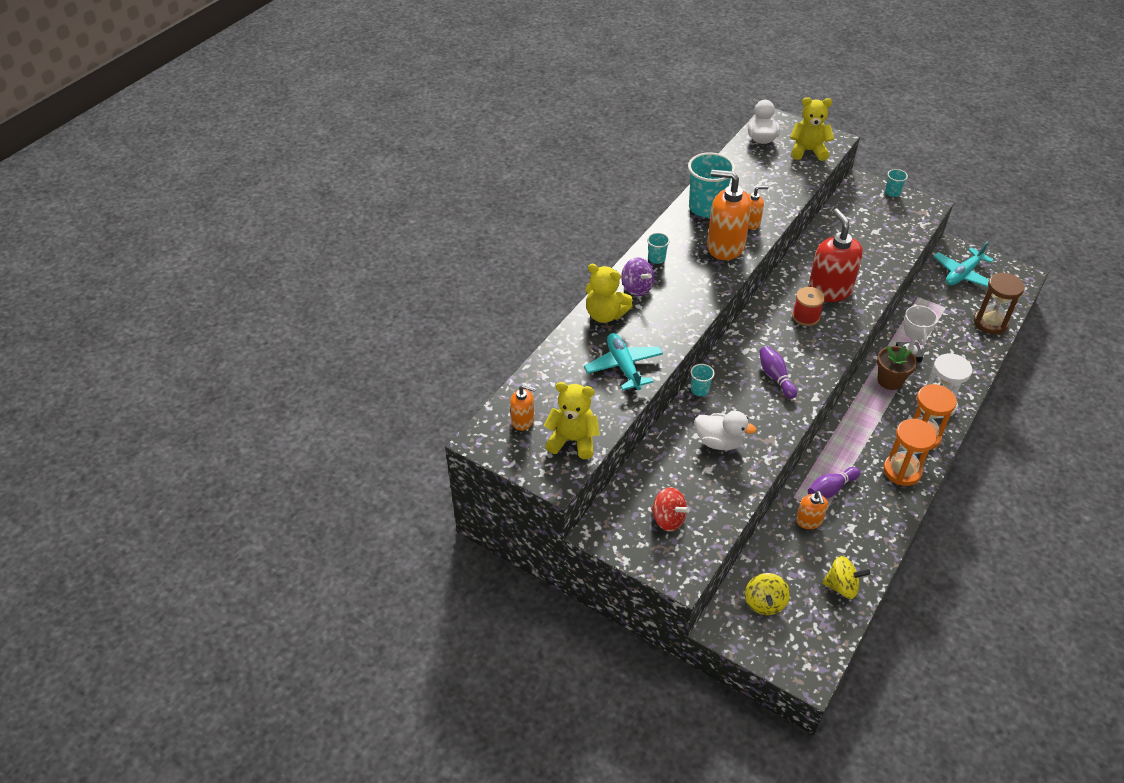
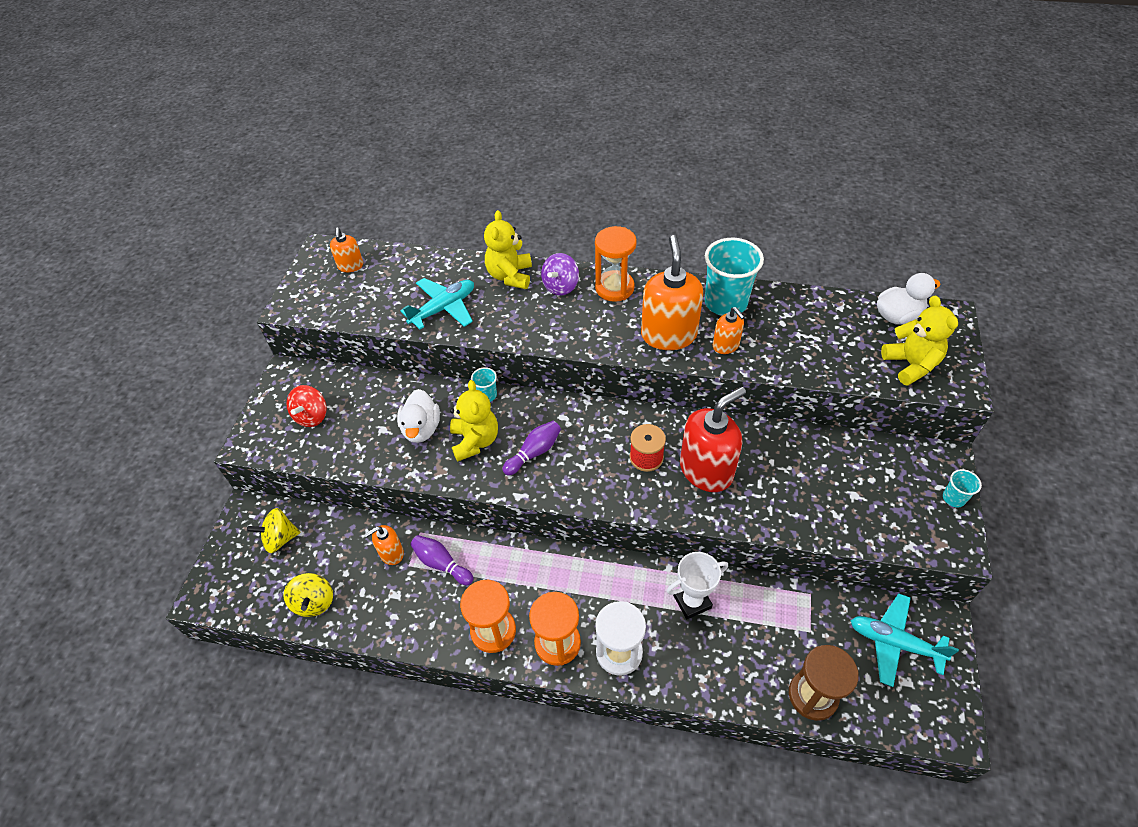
camera: 70 degrees right, 5 degrees up
(573, 440) = (337, 303): yellow teddy bear -> yellow teddy bear (475, 441)
(656, 258) = (614, 288): turquoise cup -> orange hourglass
(890, 381) = (635, 590): brown flower pot -> none

